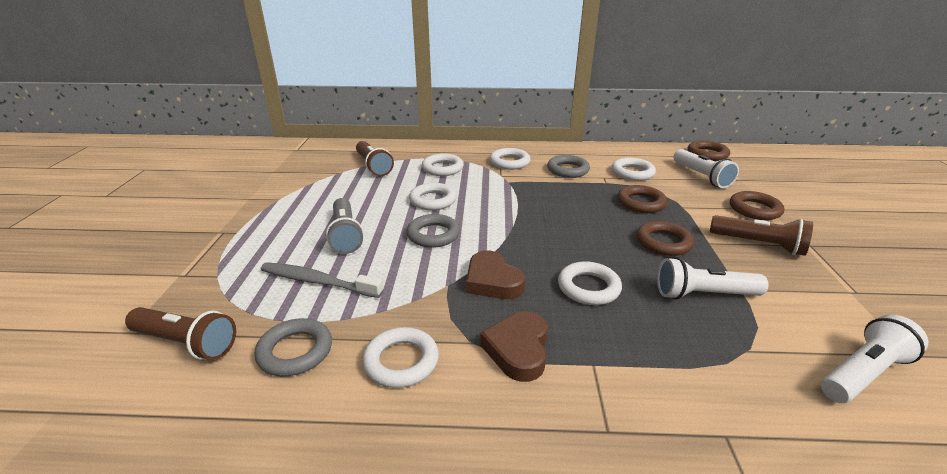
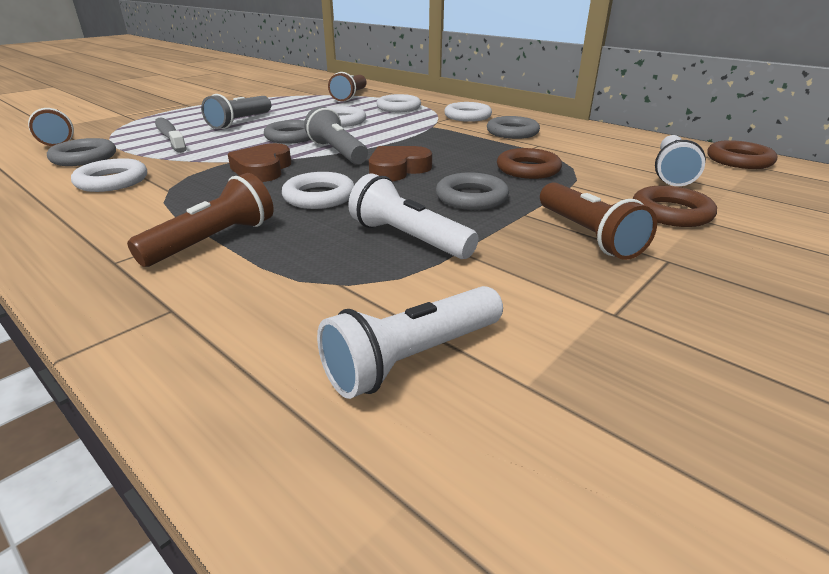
camera: 40 degrees right, 0 degrees up
(504, 237) = (337, 152): none -> grey flashlight
(518, 349) = (180, 204): brown heart -> brown heart (397, 169)
(619, 367) = (213, 241): none -> brown flashlight
(632, 173) = (582, 150): white ring -> none
(663, 242) = (471, 197): brown ring -> grey ring
(863, 373) = (412, 358): white flashlight -> white flashlight turned 135 degrees clockwise

